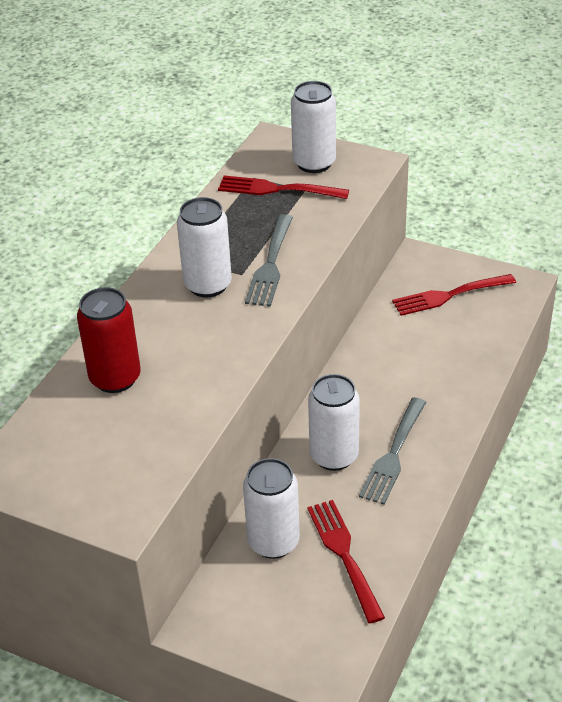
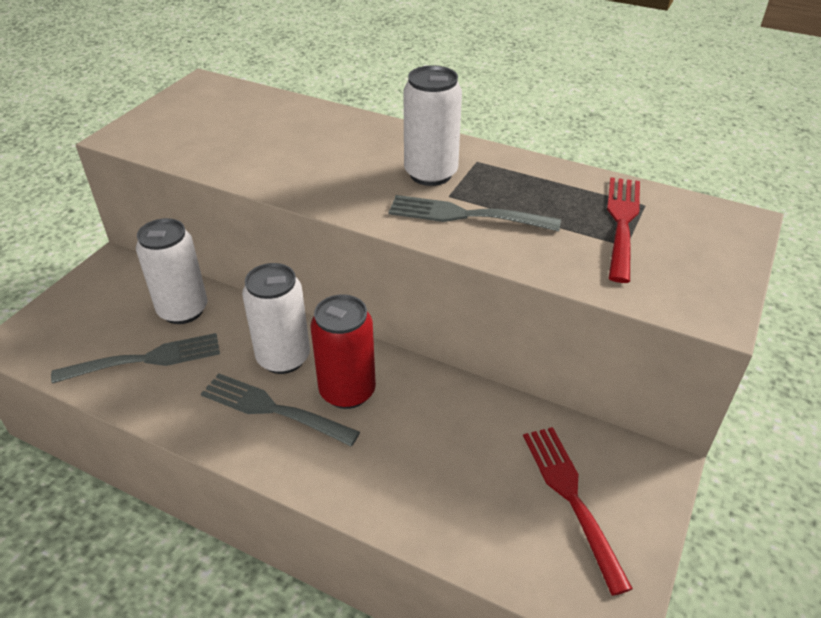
camera: 90 degrees right, 0 degrees up
(115, 378) = (298, 127): red can -> red can (347, 391)
(314, 163) = (692, 255): white can -> none
(344, 555) = (146, 359): red fork -> grey fork

